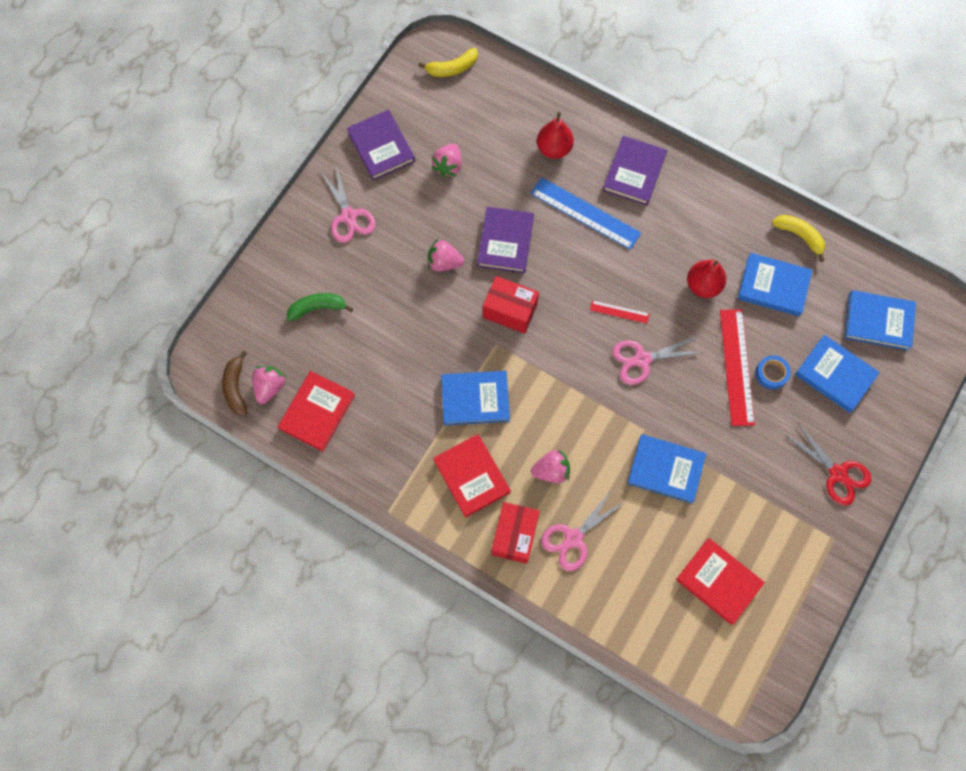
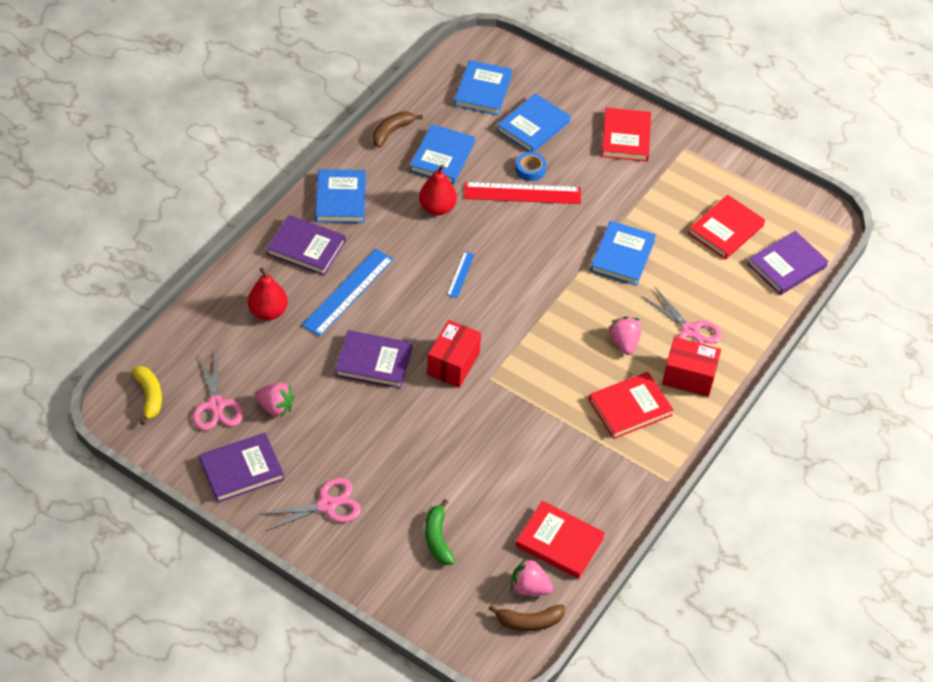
camera: 90 degrees left, 20 degrees down
(444, 262) = (393, 417): pink strawberry -> none
(475, 399) = (548, 399): blue book -> blue book (340, 199)
(619, 312) = (460, 274): red ruler -> blue ruler
(642, 359) = (512, 262): pink scissors -> pink scissors (216, 405)
(676, 648) = (787, 266): none -> purple book
(799, 236) = (392, 132): yellow banana -> brown banana
(838, 474) = (626, 137): red scissors -> red book

